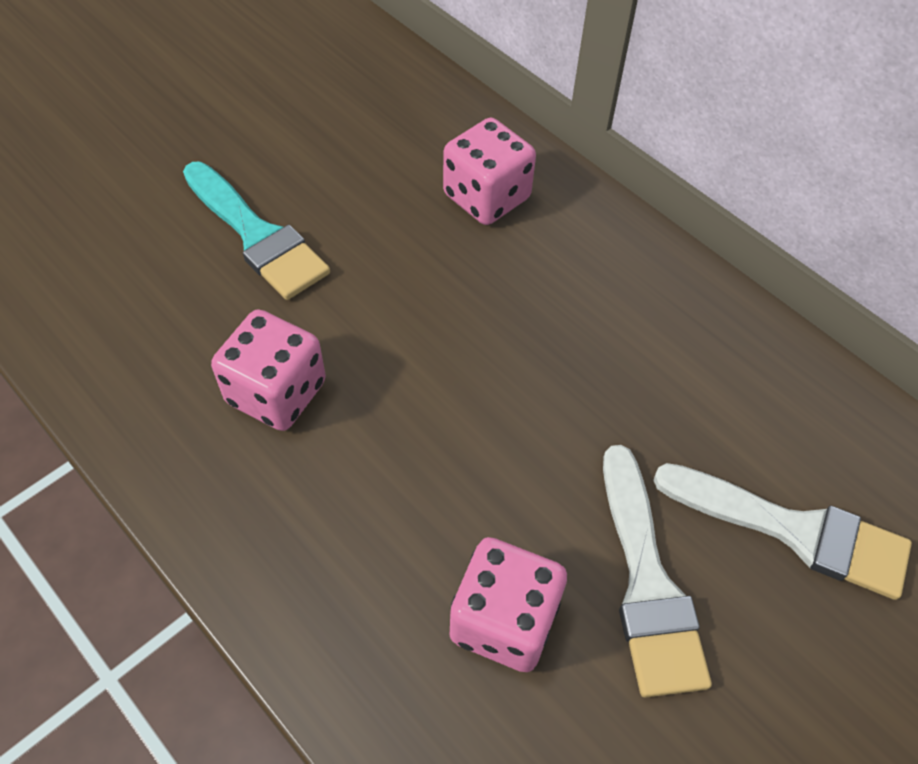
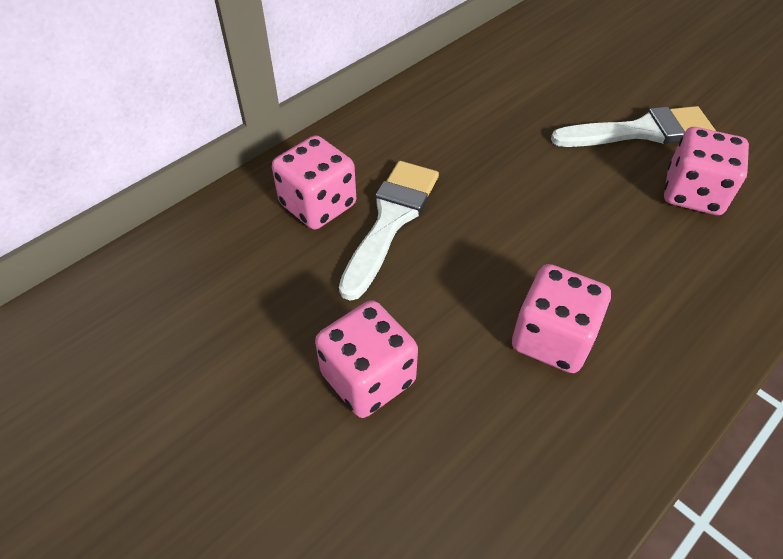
camera: 90 degrees left, 5 degrees down
(257, 236) = (368, 378): turquoise brush -> pink dice
(794, 531) = (585, 74): white brush -> white brush (391, 220)

